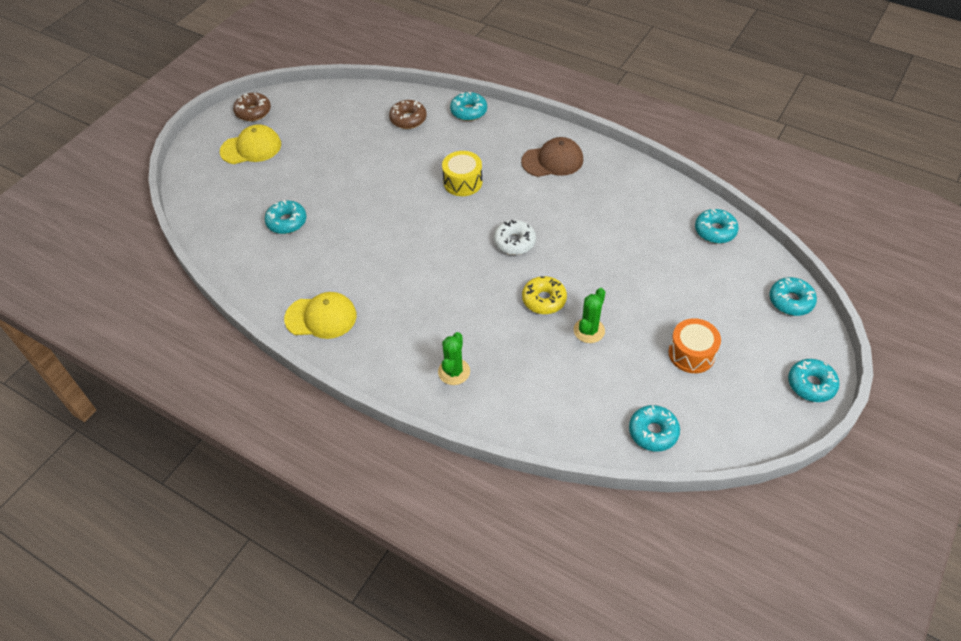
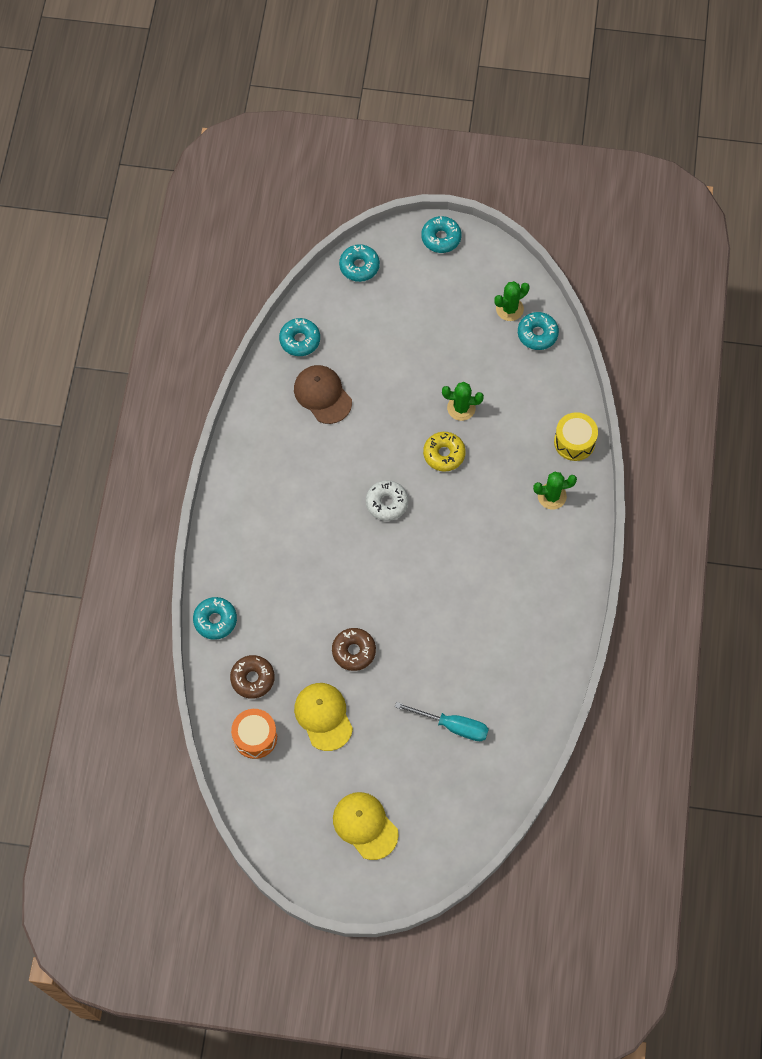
camera: 115 degrees left, 15 degrees up
(253, 112) = (307, 859): brown donut -> brown donut (354, 651)
(287, 222) = (452, 725): turquoise donut -> turquoise screwdriver
(321, 317) = (548, 631): yellow cap -> yellow cap (323, 716)
(462, 182) = (327, 581): yellow drum -> yellow drum (574, 442)
(552, 161) = (261, 508): brown cap -> brown cap (322, 395)
(691, 354) = (449, 326): orange drum -> orange drum (255, 737)
(695, 417) = (509, 309): none -> green cactus

